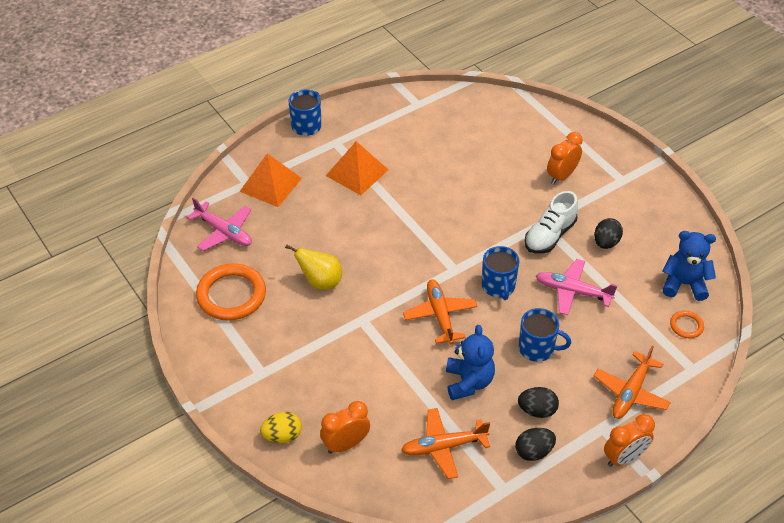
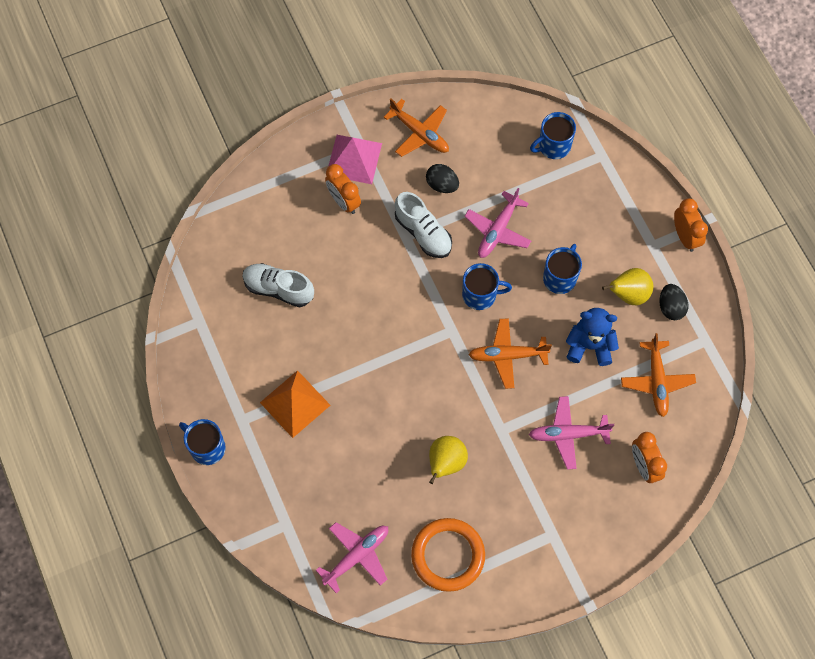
camera: 80 degrees left, 20 degrees up
(270, 184) = (294, 498): orange pyramid -> none
(282, 436) = (628, 522): yellow egg -> none
(367, 374) = (568, 434): none -> pink plane
(461, 146) = (278, 289): none -> white shoe
(537, 410) = (628, 294): black egg -> yellow pear
(607, 177) = (354, 159): none -> pink pyramid
(631, 392) = (619, 212): orange plane -> orange plane (419, 133)
(684, 284) = (505, 133): blue teddy bear -> none
(686, 326) = (553, 146): orange ring -> blue mug

